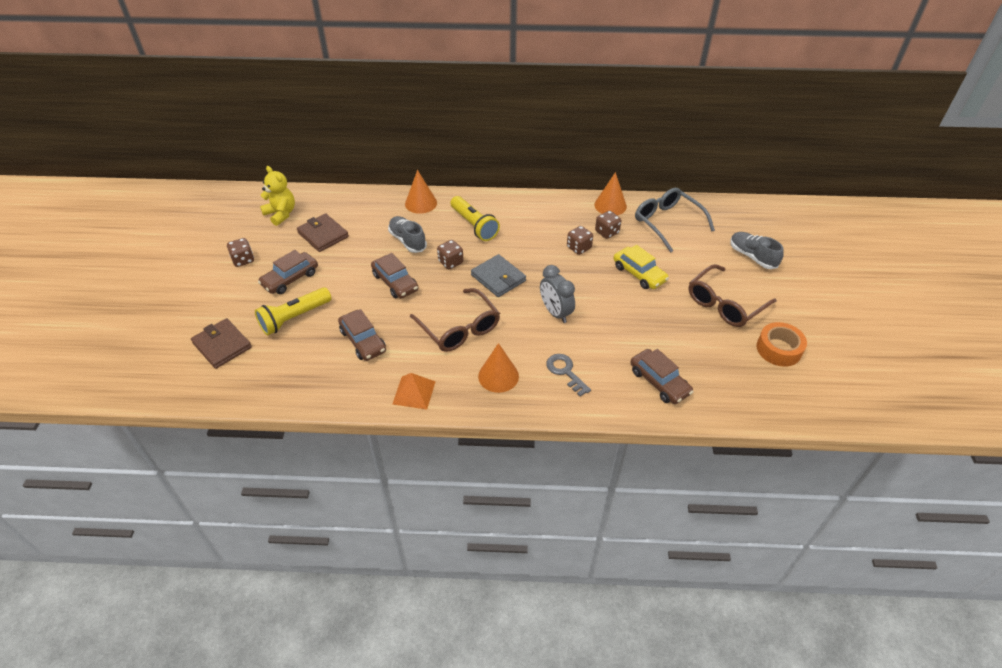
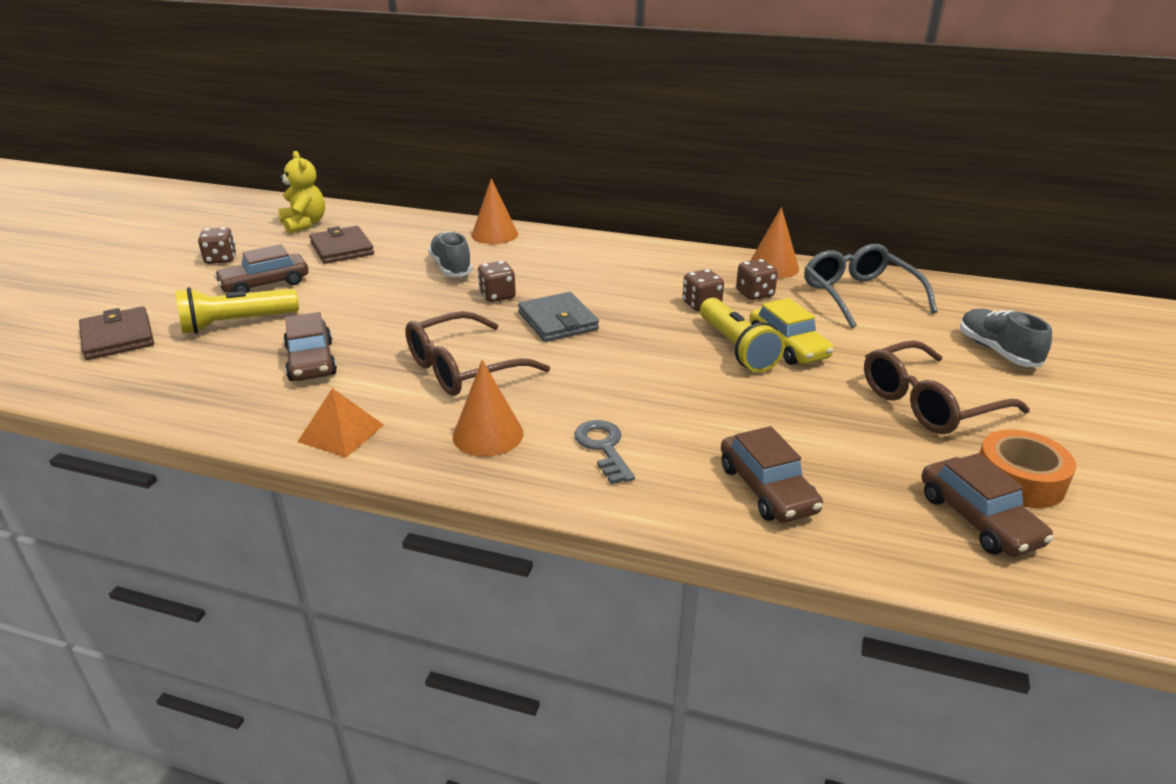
camera: 15 degrees right, 15 degrees down
(395, 282) = (404, 306): brown car -> brown car (978, 519)
(459, 328) = (463, 368): brown glasses -> brown glasses turned 75 degrees clockwise
(474, 225) = (555, 263): yellow flashlight -> yellow flashlight (736, 348)
(555, 313) = (626, 372): grey clock -> none

